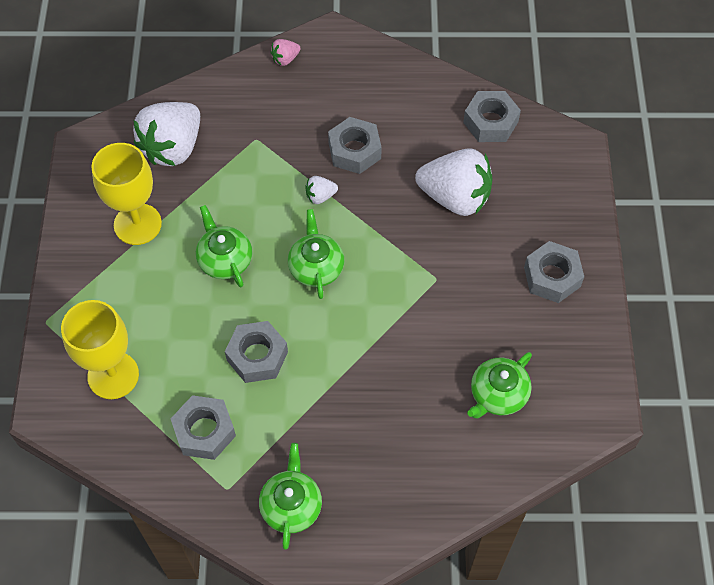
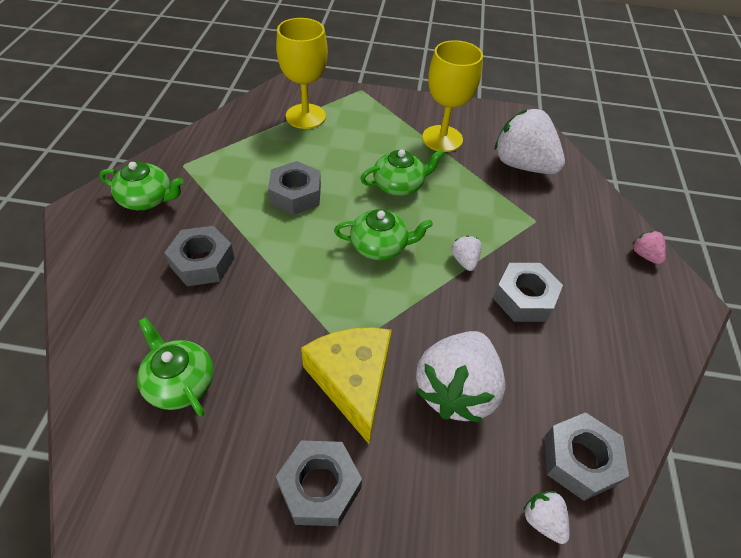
camera: 95 degrees right, 10 degrees down
(204, 431) = (238, 157): grey nut -> grey nut (202, 262)
(465, 269) = (352, 381): none -> yellow cheese
(537, 145) = (542, 520): none -> white strawberry

